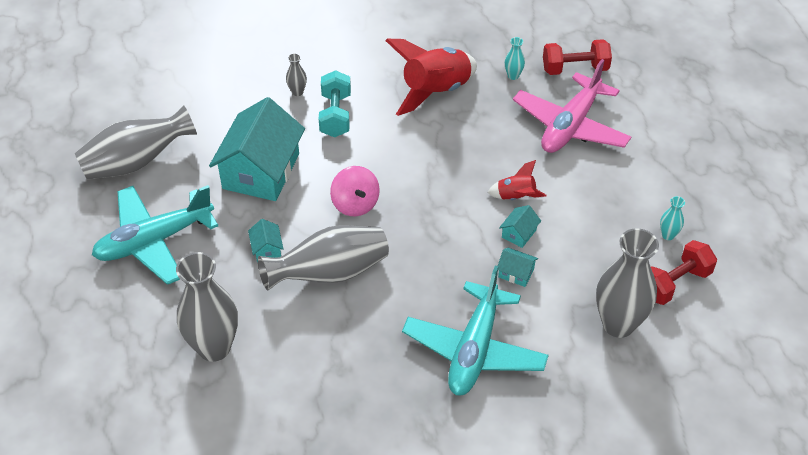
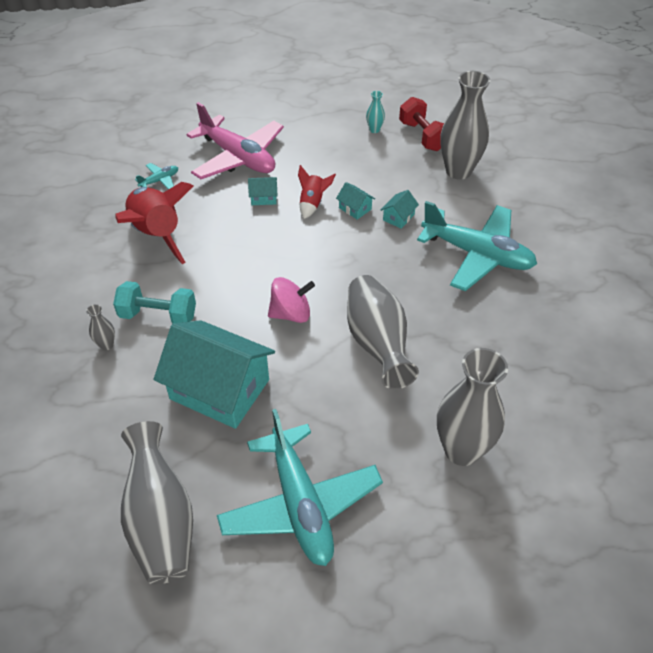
camera: 80 degrees left, 0 degrees up
(267, 249) = (335, 393): turquoise house -> turquoise house (263, 198)
(513, 76) = (159, 180): turquoise vase -> turquoise plane
(575, 69) = (169, 143): red dumbbell -> none

